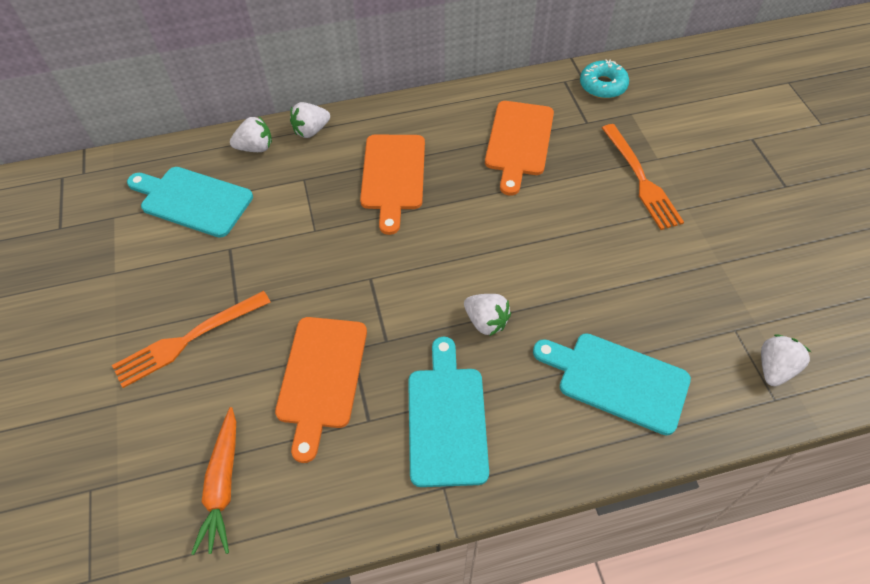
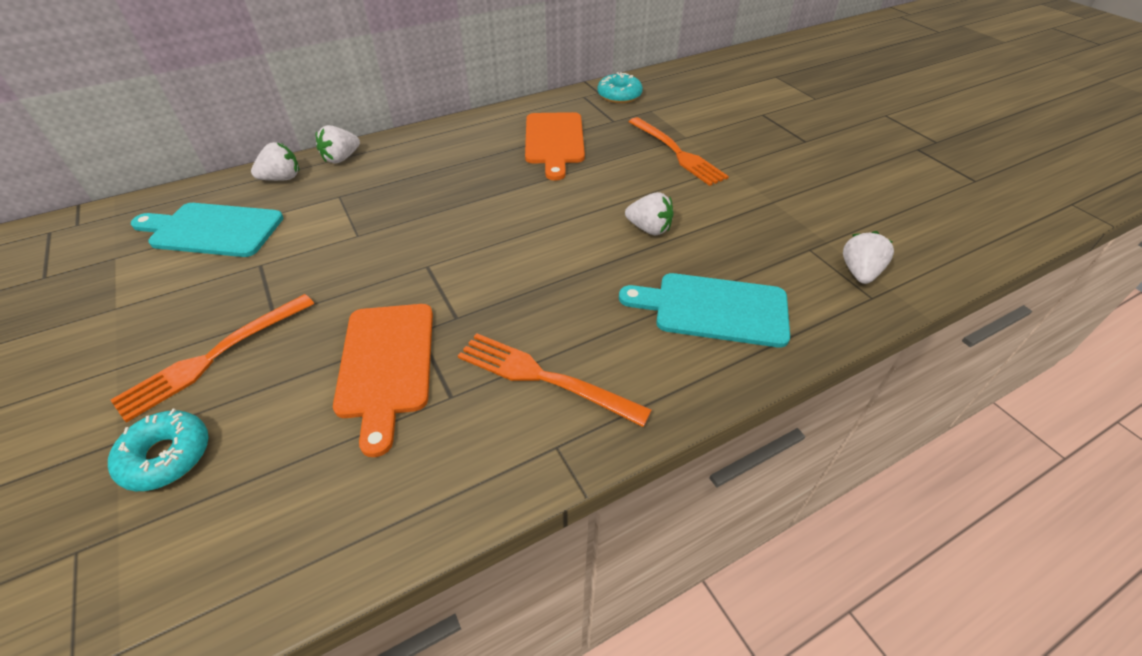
camera: 15 degrees left, 10 degrees down
(151, 425) = (166, 456): none -> turquoise donut
(223, 485) = (271, 504): orange carrot -> none
(393, 176) = (435, 181): orange cutting board -> none
(447, 419) = (542, 377): turquoise cutting board -> orange fork
(486, 321) = (562, 282): white strawberry -> white strawberry (649, 229)

